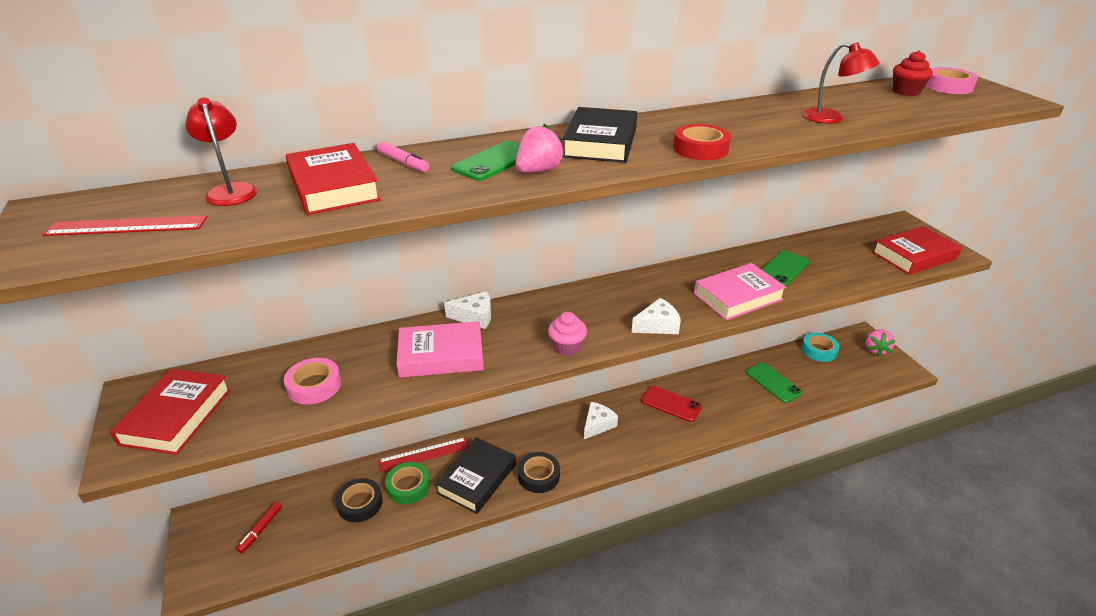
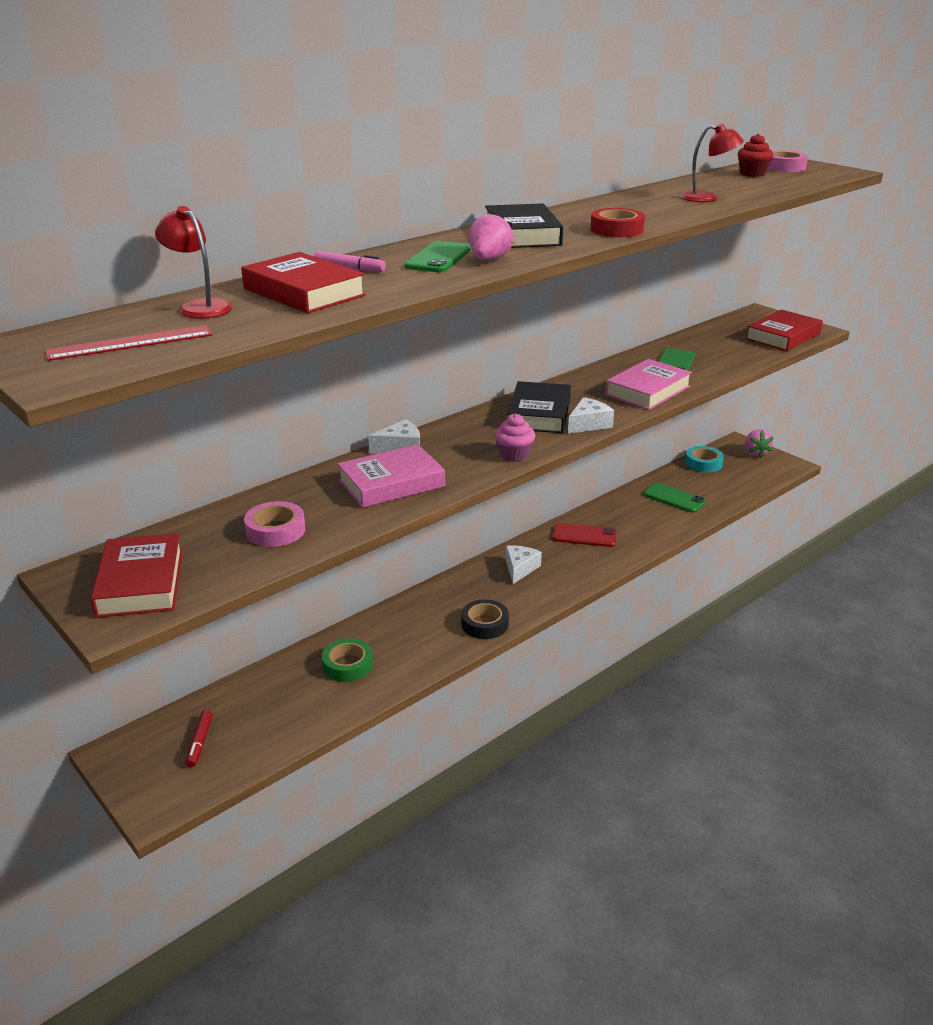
camera: 20 degrees left, 5 degrees down
(360, 503) = (302, 692): black tape -> none
(424, 454) = (346, 634): red ruler -> none
(477, 479) = (420, 641): black book -> black book (539, 414)

